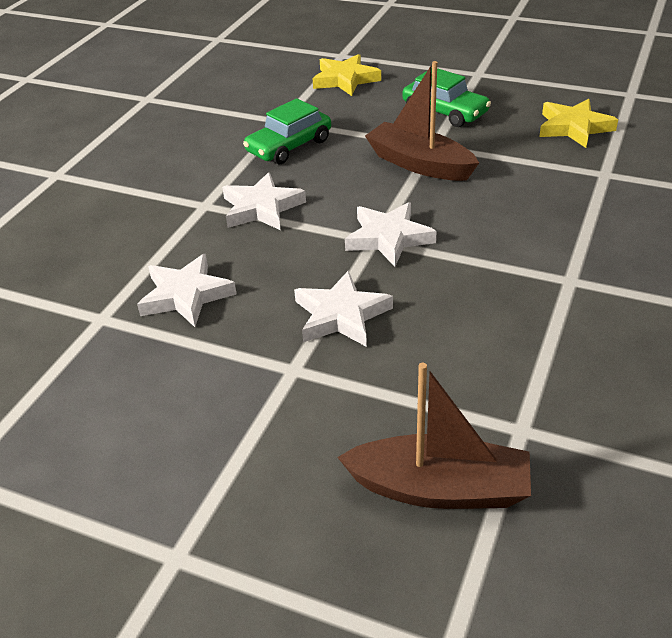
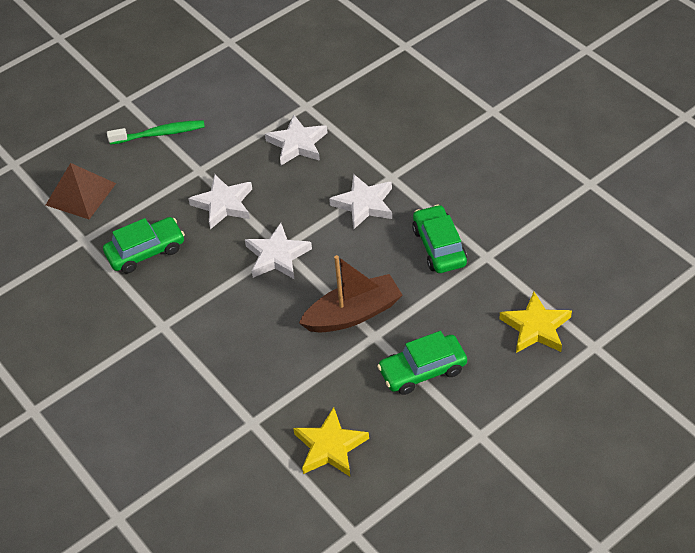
camera: 120 degrees right, 10 degrees up
(240, 455) = (160, 134): none -> green toothbrush
(439, 488) = (80, 194): brown boat -> brown pyramid
(480, 350) = (146, 251): none -> green car

